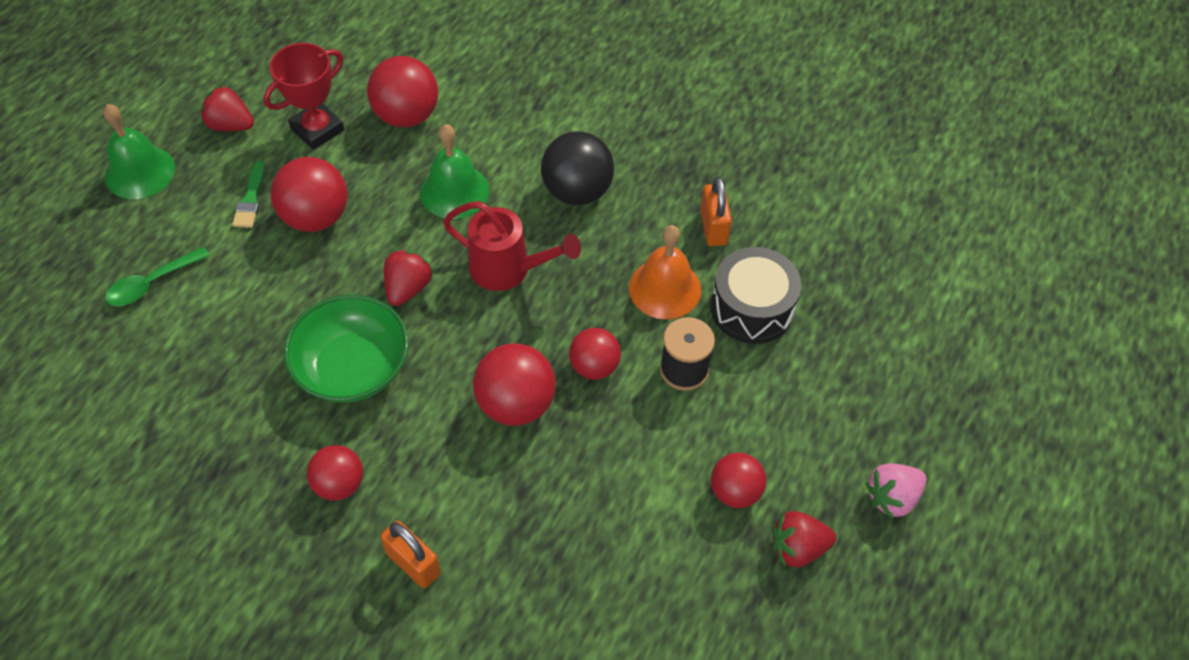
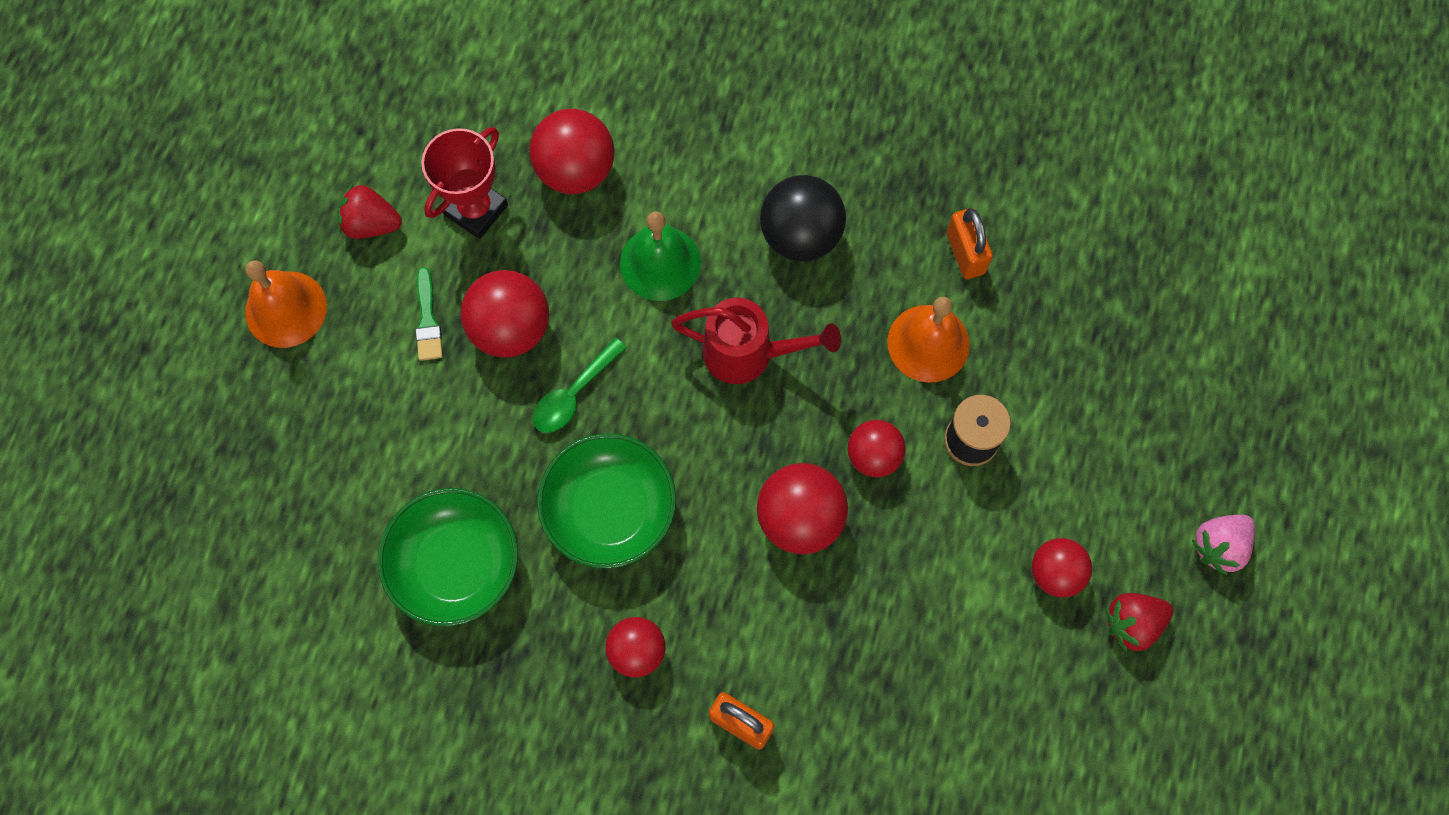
camera: 10 degrees left, 15 degrees up
(140, 172) = (286, 309): green bell -> orange bell
(151, 283) = (351, 452): green spoon -> green spoon (574, 394)
(206, 385) = (455, 565): none -> green bowl
(408, 288) = (642, 400): red strawberry -> none
(752, 308) = (1029, 349): black drum -> none

